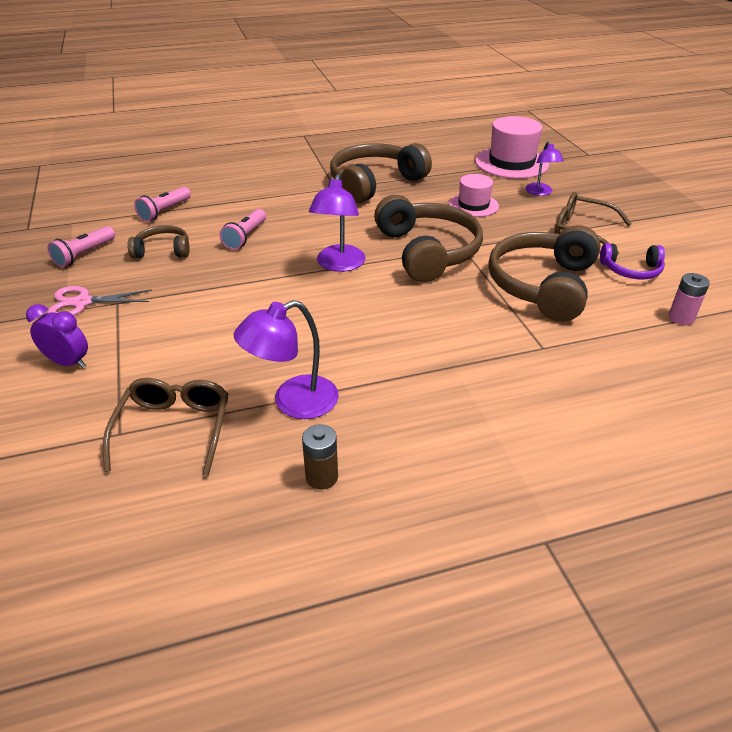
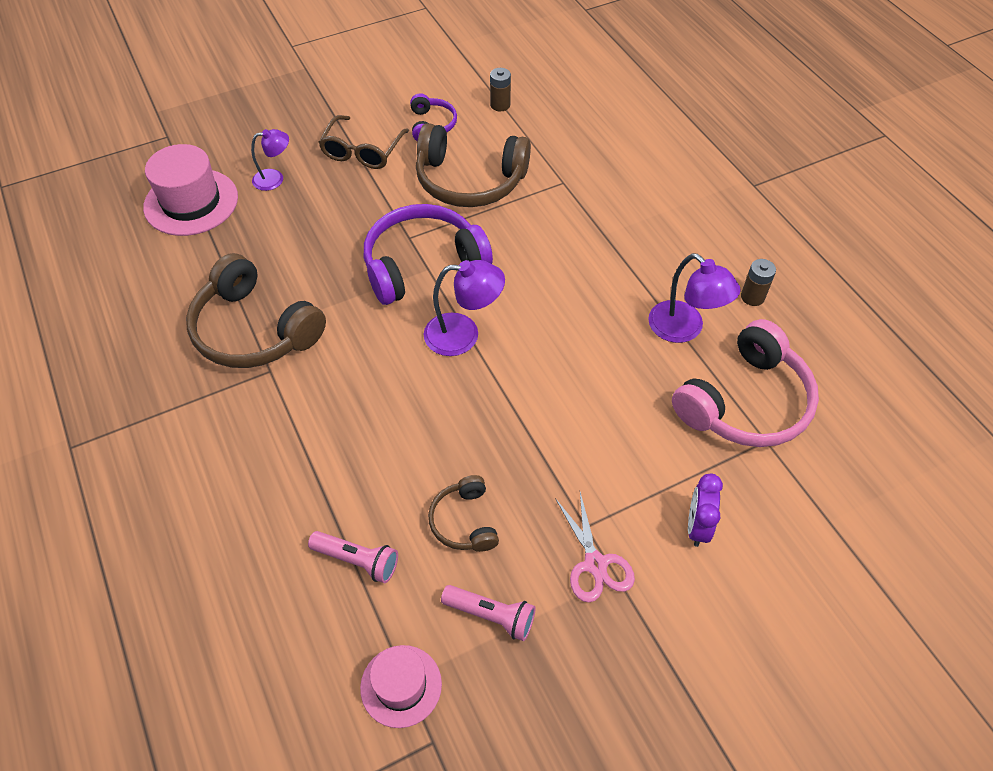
camera: 100 degrees left, 15 degrees up
(174, 429) = (745, 402): brown glasses -> pink headphones
(245, 237) = (416, 438): pink flashlight -> none
(427, 251) = (422, 264): brown headphones -> purple headphones
(473, 205) = (311, 232): pink hat -> pink hat (401, 686)
(681, 318) = (500, 105): pink battery -> brown battery

